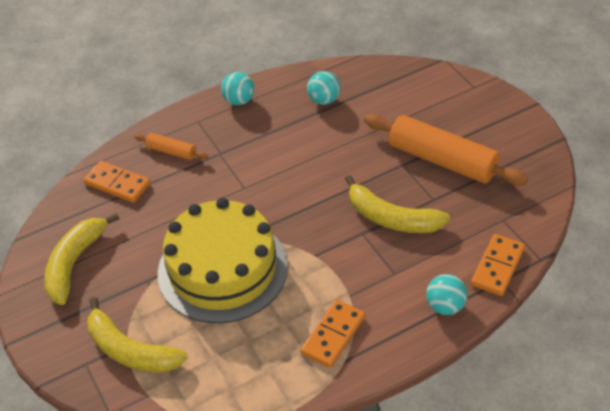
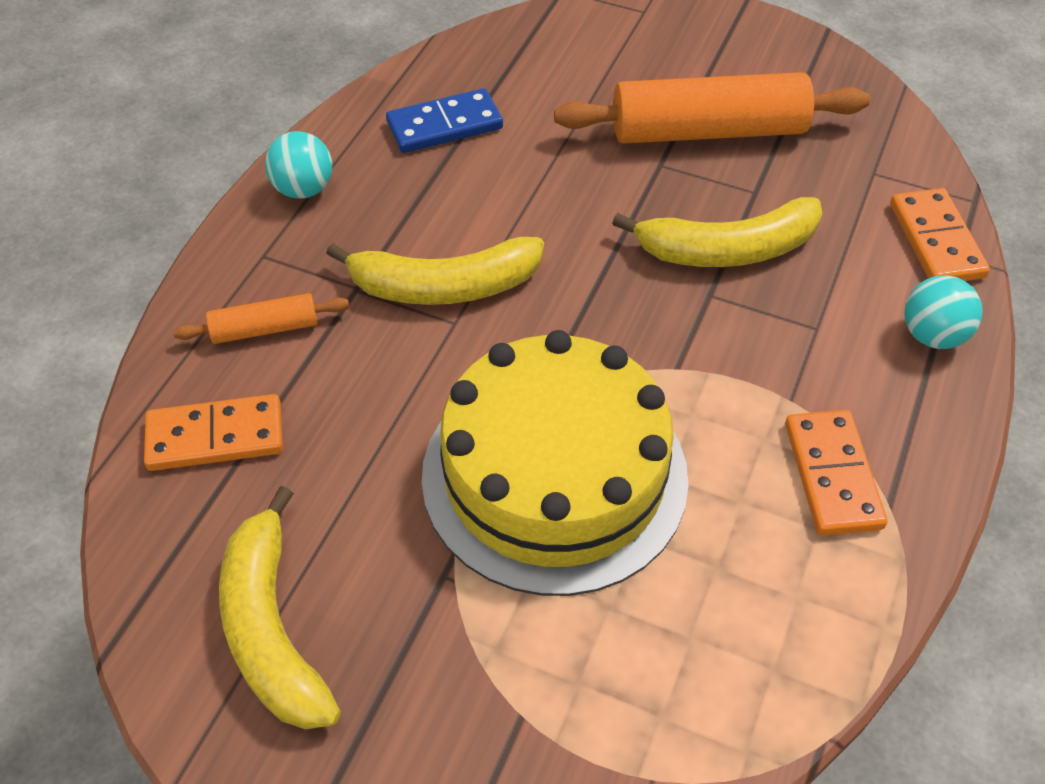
camera: 40 degrees left, 5 degrees up
(130, 350) = (539, 720): yellow banana -> yellow banana (444, 286)
(324, 100) = (444, 125): turquoise ball -> blue domino

